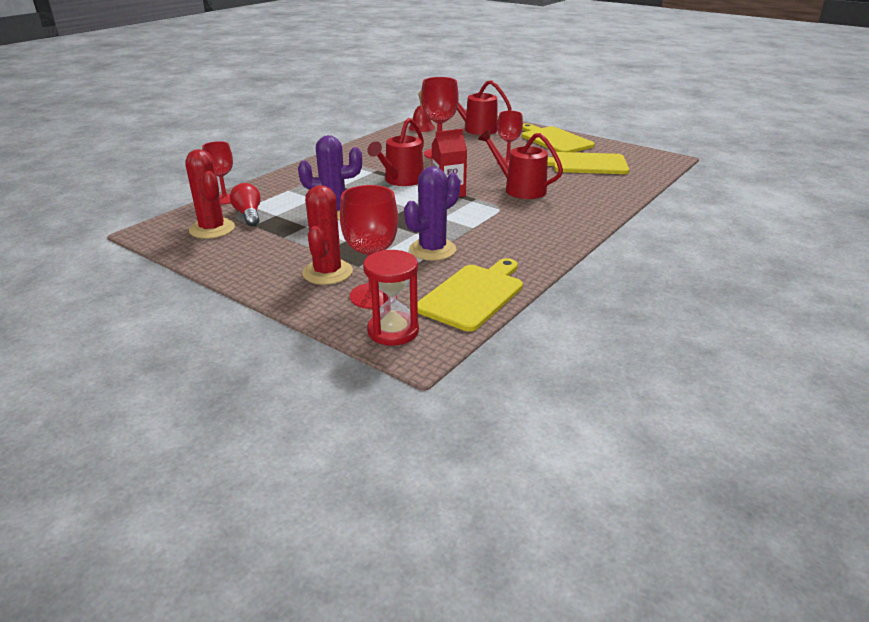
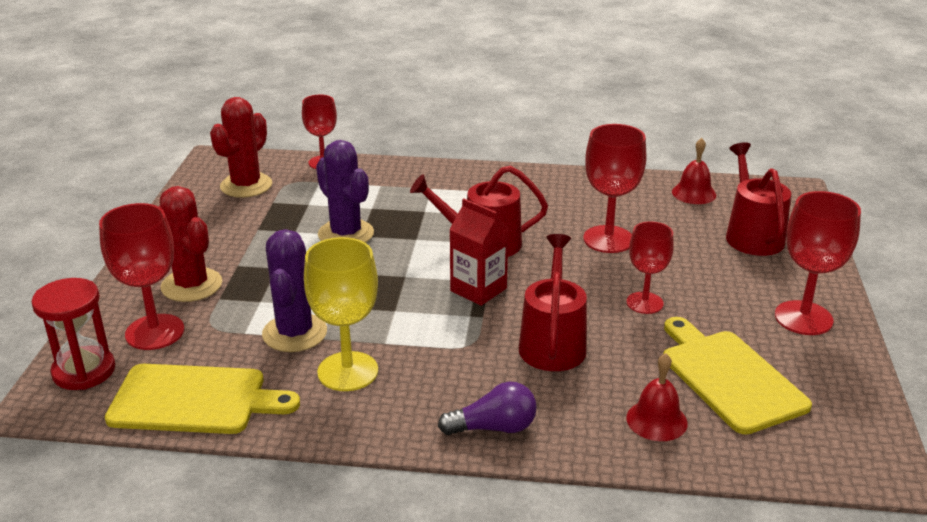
camera: 60 degrees right, 0 degrees up
(249, 215) = (295, 190): red light bulb -> none
(327, 272) = (191, 285): red cactus -> red cactus turned 75 degrees clockwise
(432, 250) = (294, 333): purple cactus -> purple cactus turned 75 degrees clockwise
(491, 243) = (348, 371): none -> yellow goblet
(554, 140) = (803, 318): yellow cutting board -> red goblet
(579, 219) = (494, 428): none -> purple light bulb
(604, 185) = (656, 420): none -> red bell

